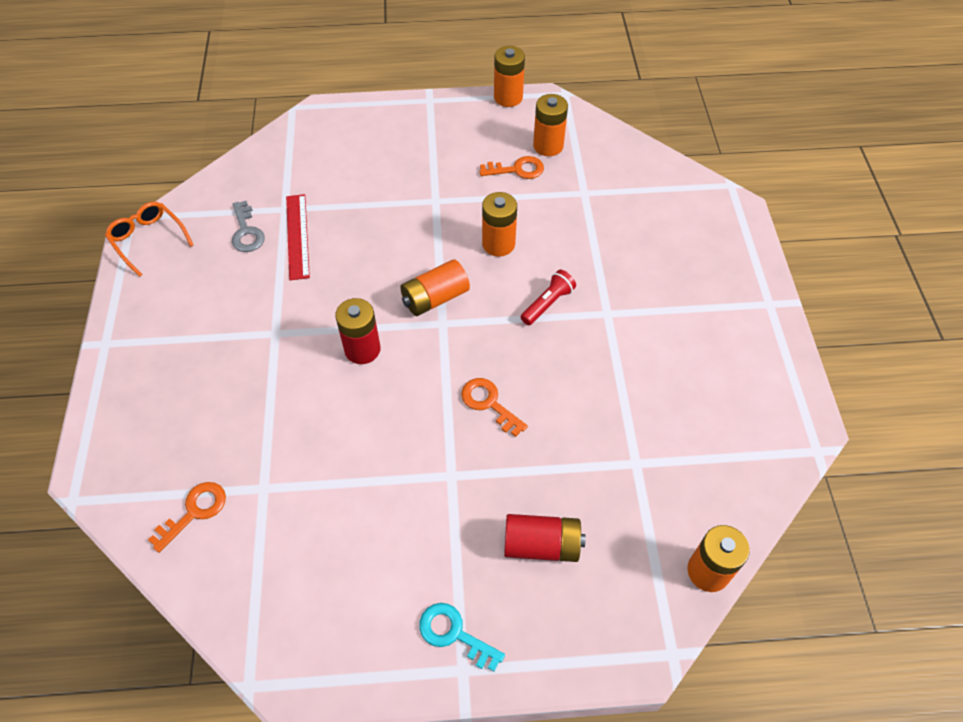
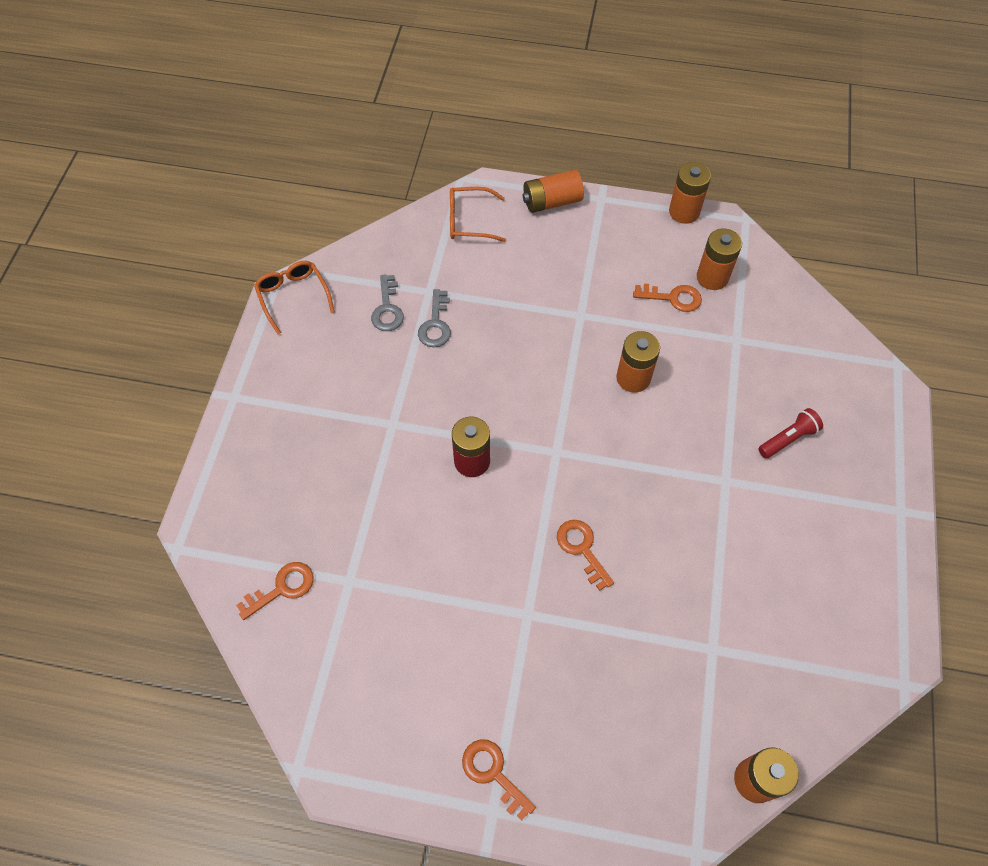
camera: 15 degrees right, 5 degrees up
(297, 236) = (435, 324): red ruler -> grey key
(310, 141) = (470, 221): none -> orange glasses
(435, 298) = (555, 423): orange battery -> orange battery (552, 202)
(454, 634) = (493, 773): turquoise key -> orange key
(541, 545) = (597, 708): red battery -> none
(548, 304) = (667, 456): red flashlight -> red flashlight (788, 439)

